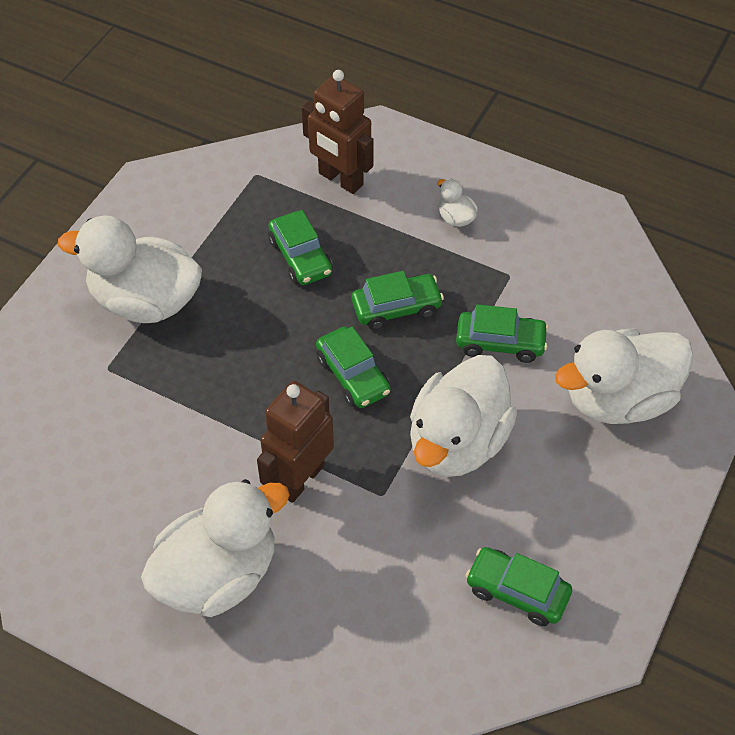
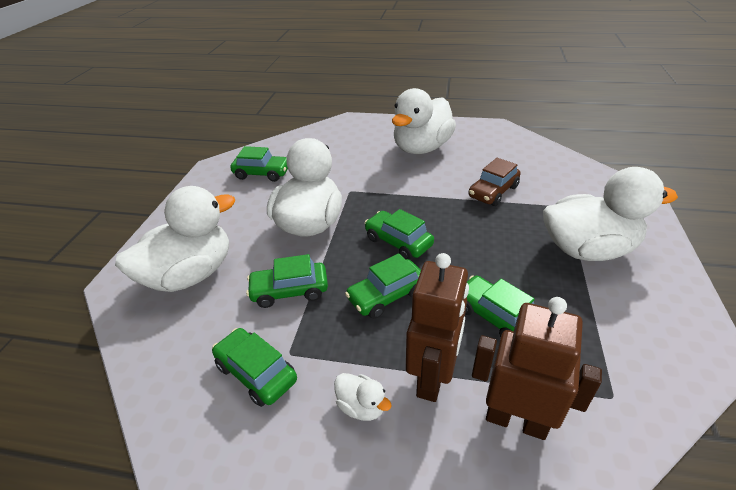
camera: 165 degrees right, 15 degrees down
(178, 426) = (493, 192): none -> brown car
(300, 478) = (402, 187): brown robot -> brown robot (432, 377)
(542, 266) = (256, 373): none -> green car

